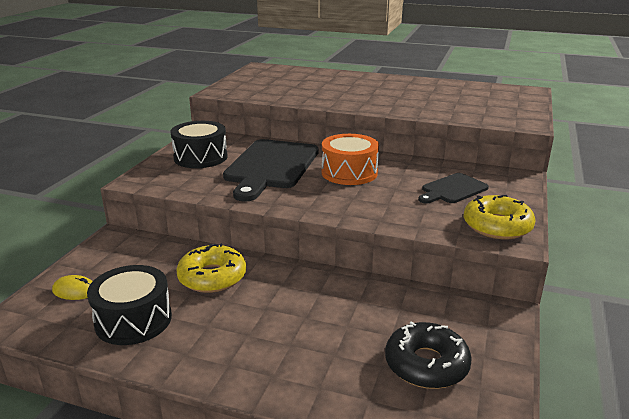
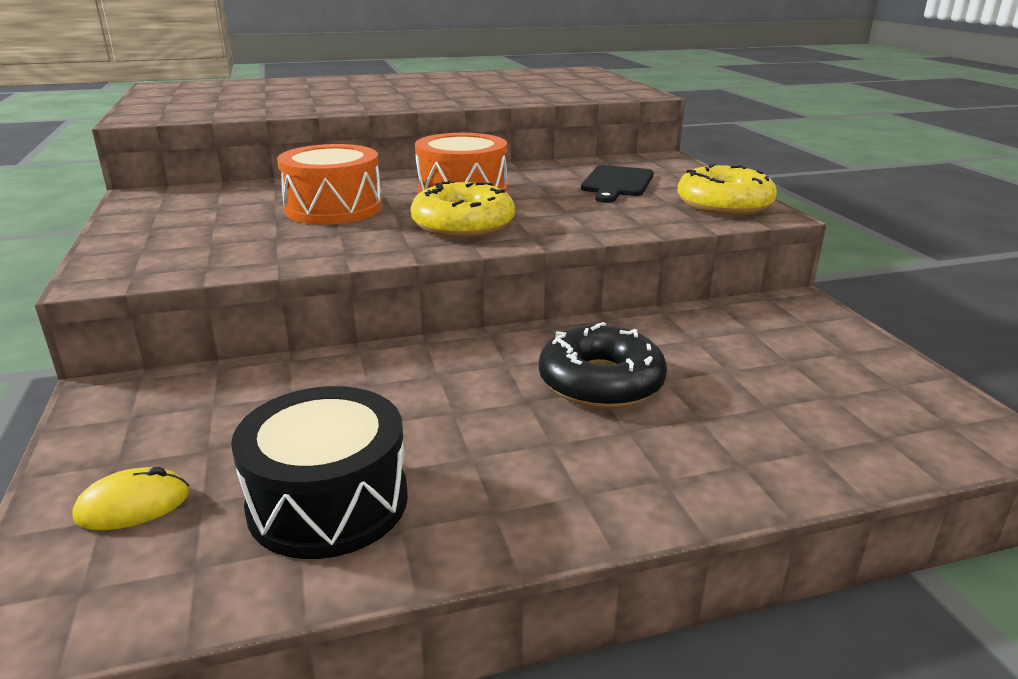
camera: 35 degrees left, 0 degrees up
(200, 157) = (188, 221): black drum -> none
(212, 277) = (385, 390): yellow donut -> yellow donut (463, 225)
(271, 166) = (333, 208): black cutting board -> orange drum
(426, 364) = (811, 385): black donut -> black donut (600, 382)

